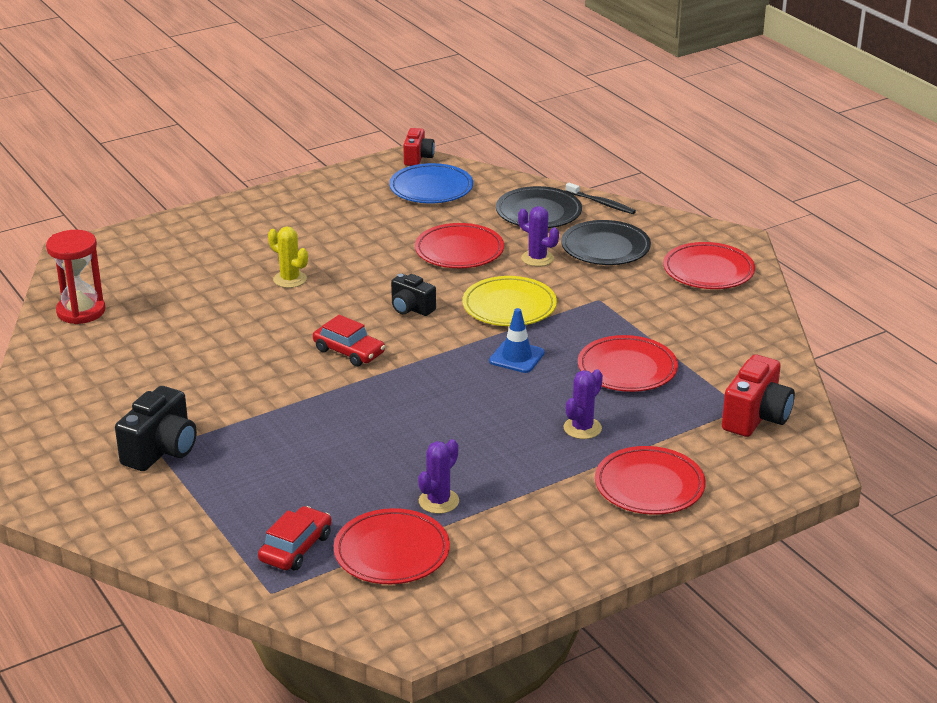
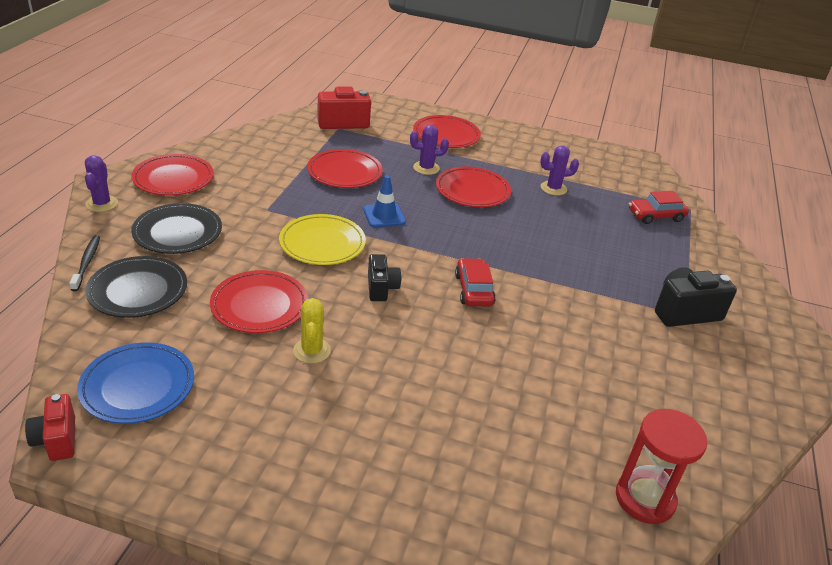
camera: 135 degrees left, 5 degrees up
(290, 279) = (420, 383): yellow cactus -> yellow cactus (312, 351)
(392, 552) = (608, 186): red plate -> red plate (472, 191)
(418, 158) = (57, 440): red camera -> red camera turned 75 degrees counterclockwise
(537, 258) = (230, 259): purple cactus -> purple cactus (102, 204)

